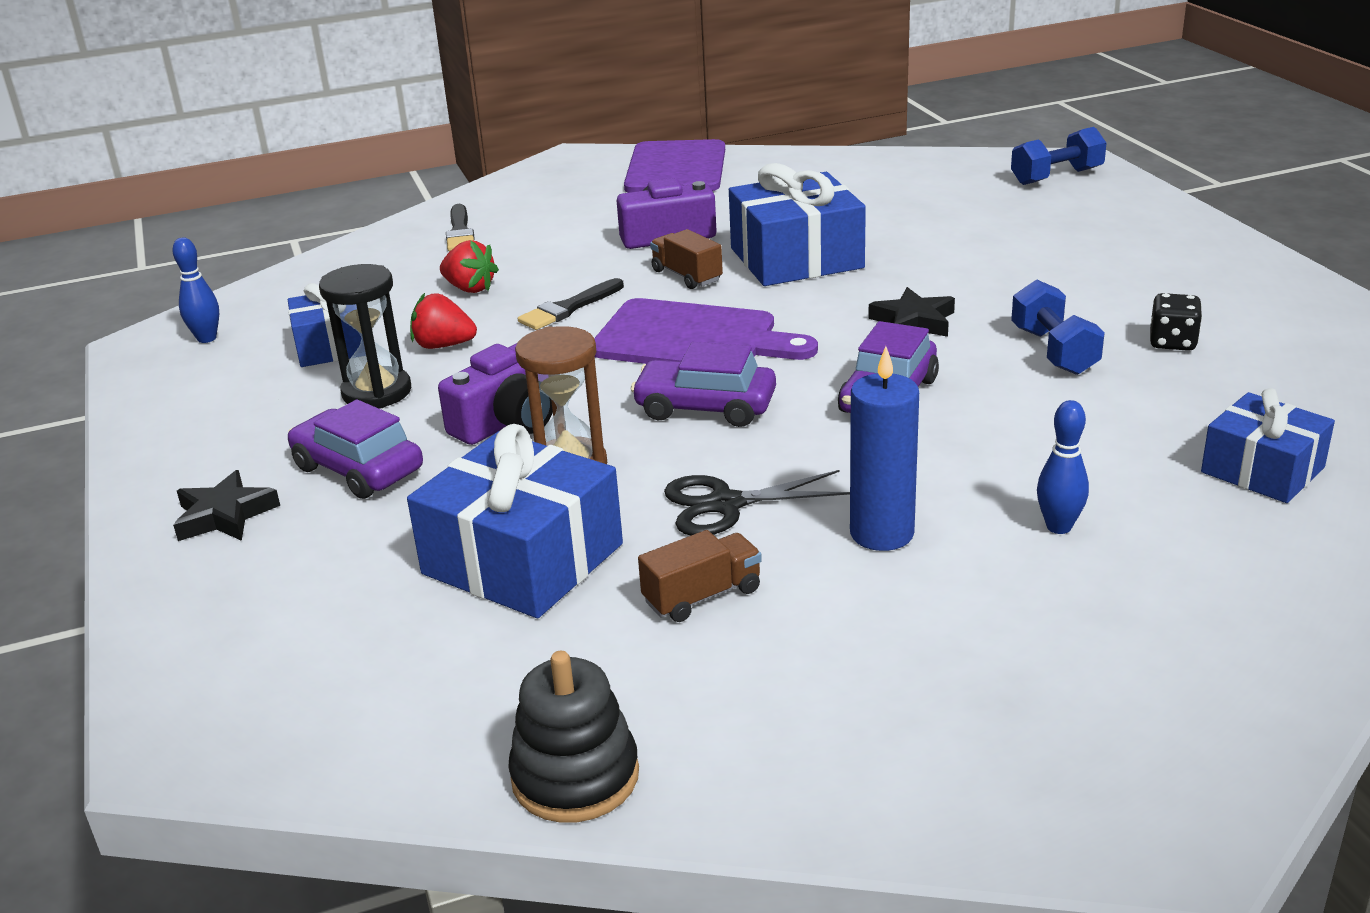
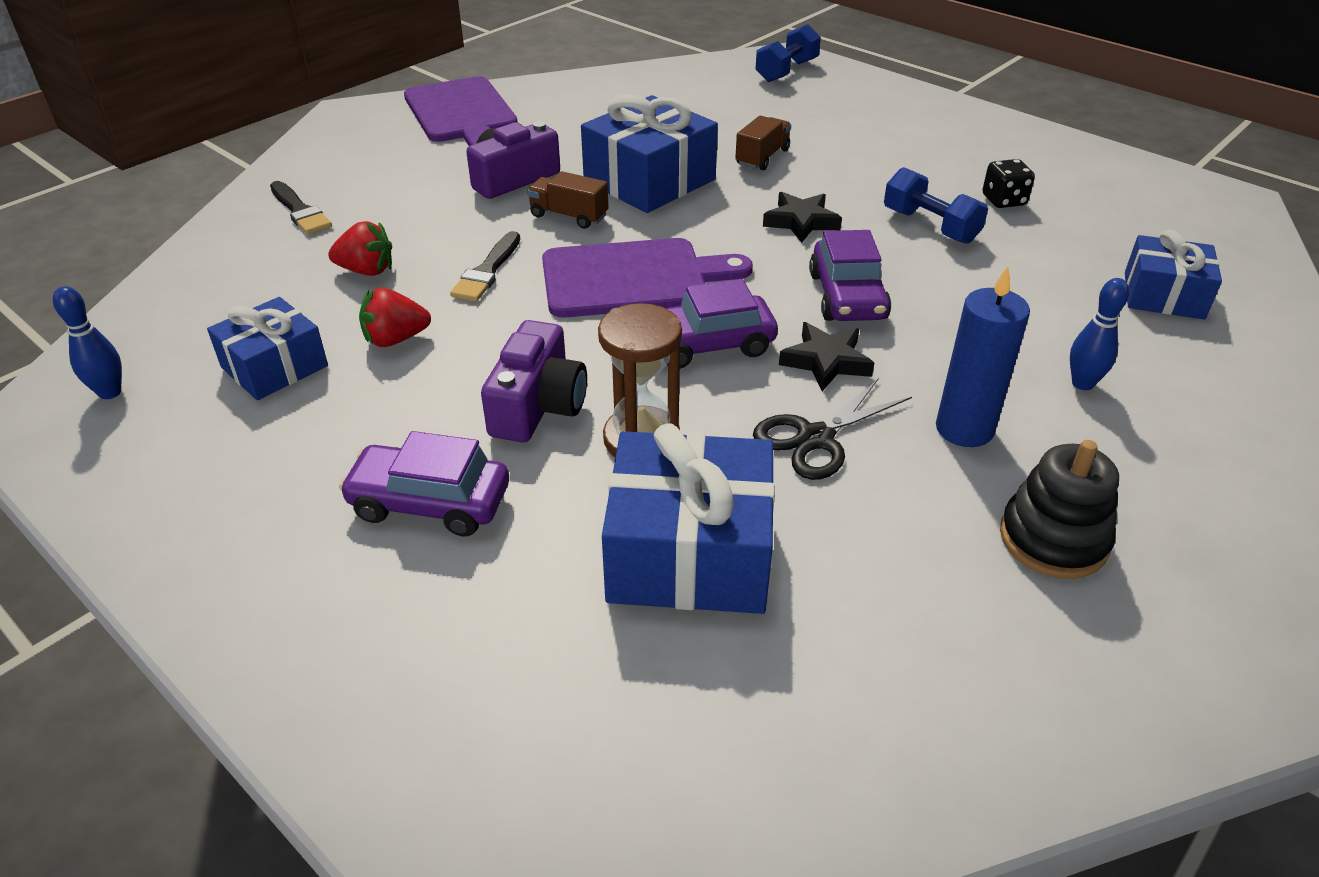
camera: 30 degrees left, 10 degrees up
(225, 515) = (326, 603): black star -> black star (826, 361)
(377, 392) = (370, 409): black hourglass -> none
(575, 776) = (955, 774): black stacking toy -> black stacking toy (1053, 539)
(702, 596) = (883, 538): brown truck -> brown truck (762, 157)

